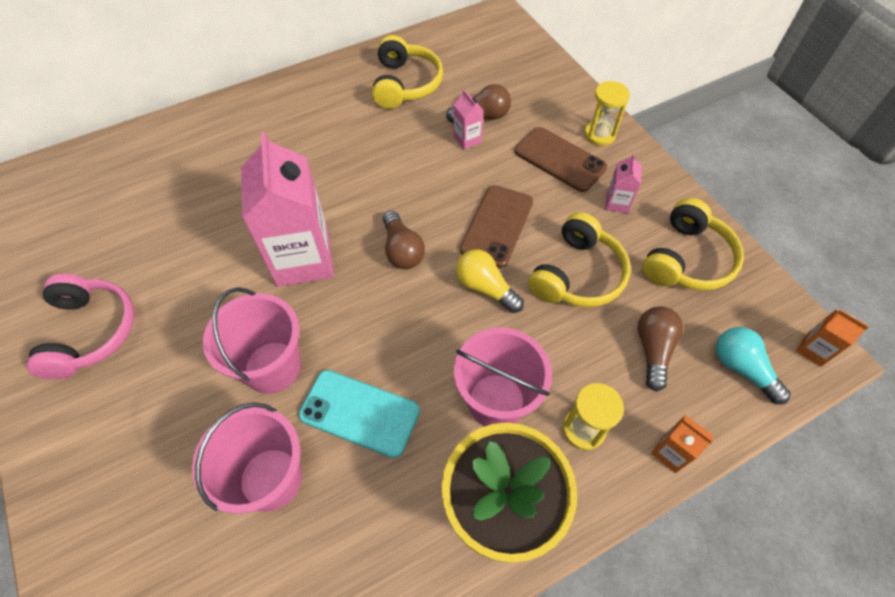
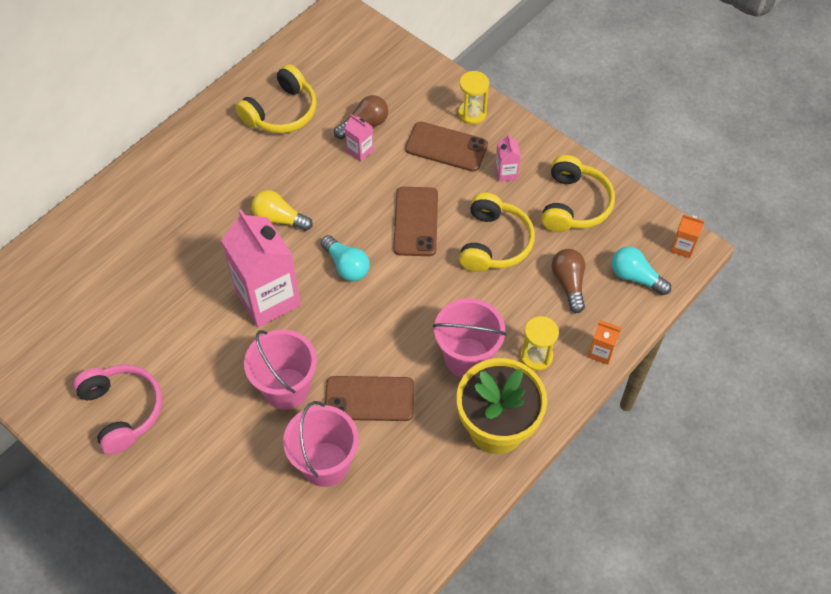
camera: 20 degrees left, 0 degrees up
(359, 413) = (369, 399): turquoise phone -> brown phone
(402, 250) = (346, 266): brown light bulb -> turquoise light bulb
(405, 84) = (281, 112): yellow headphones -> yellow headphones turned 60 degrees clockwise
(485, 288) = (426, 275): yellow light bulb -> yellow light bulb (279, 219)

